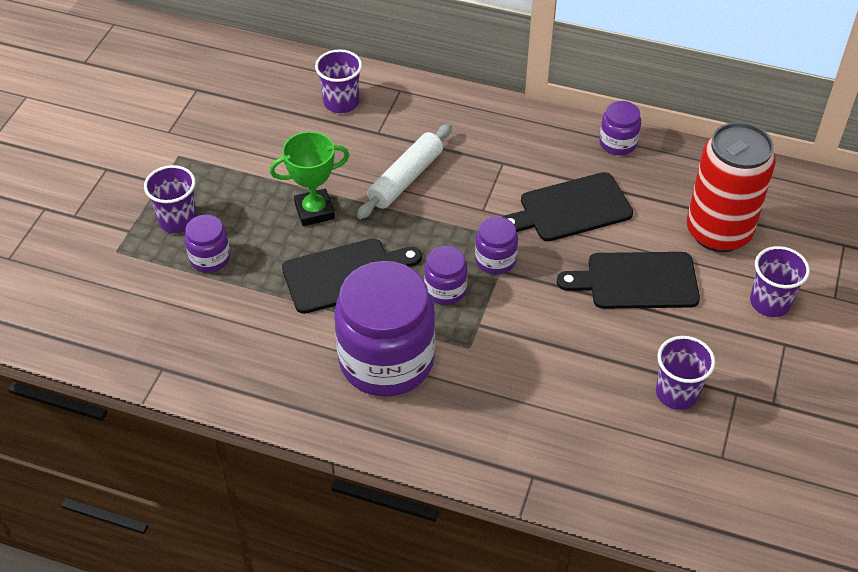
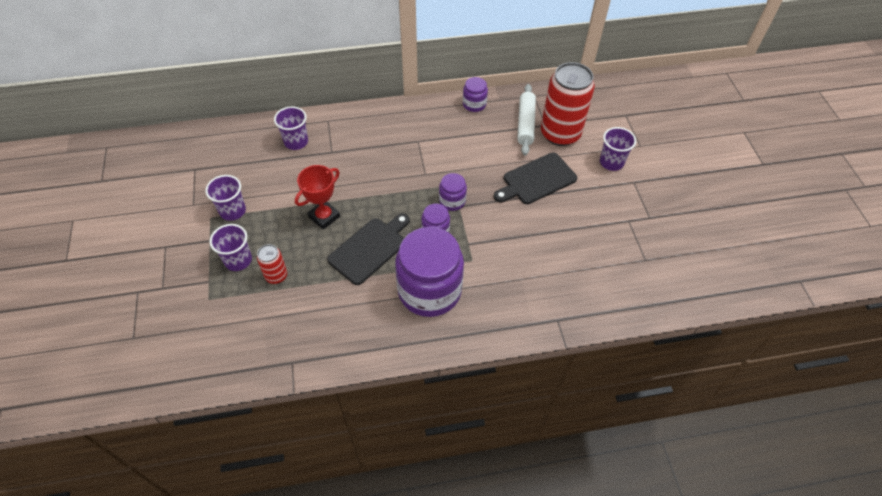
camera: 30 degrees left, 5 degrees up
(210, 258) = (276, 276): purple jar -> red can
(314, 211) = (324, 216): green trophy -> red trophy
(406, 179) = (367, 173): white rolling pin -> white rolling pin (525, 124)
(570, 209) = (474, 153): black cutting board -> none
(676, 393) = (599, 235): purple cup -> purple cup (233, 211)

